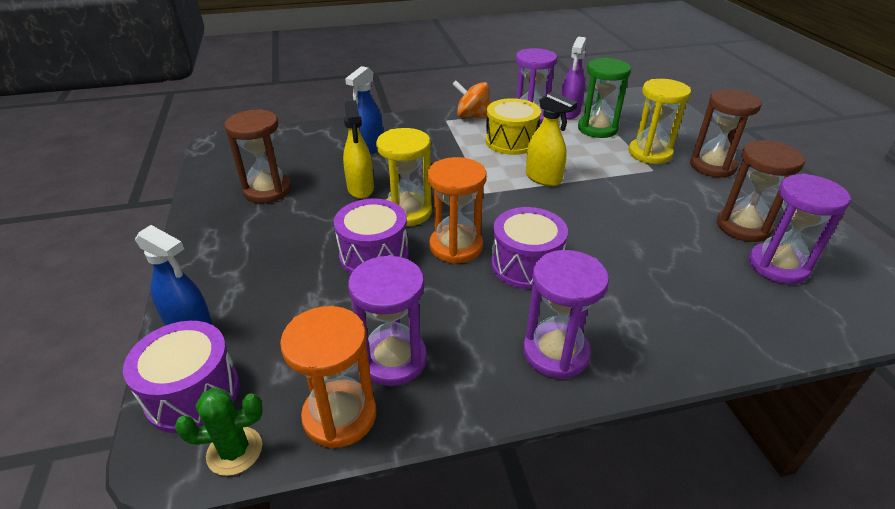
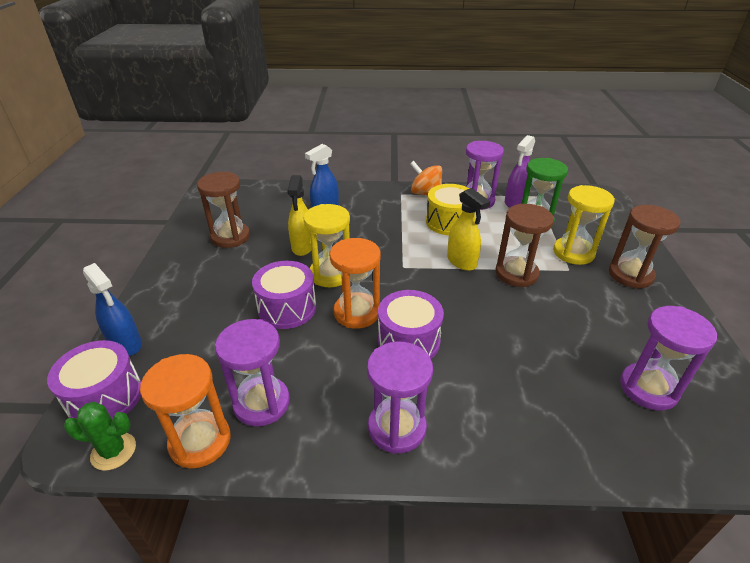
camera: 15 degrees right, 0 degrees up
(743, 227) = (632, 342): brown hourglass -> brown hourglass (516, 274)

